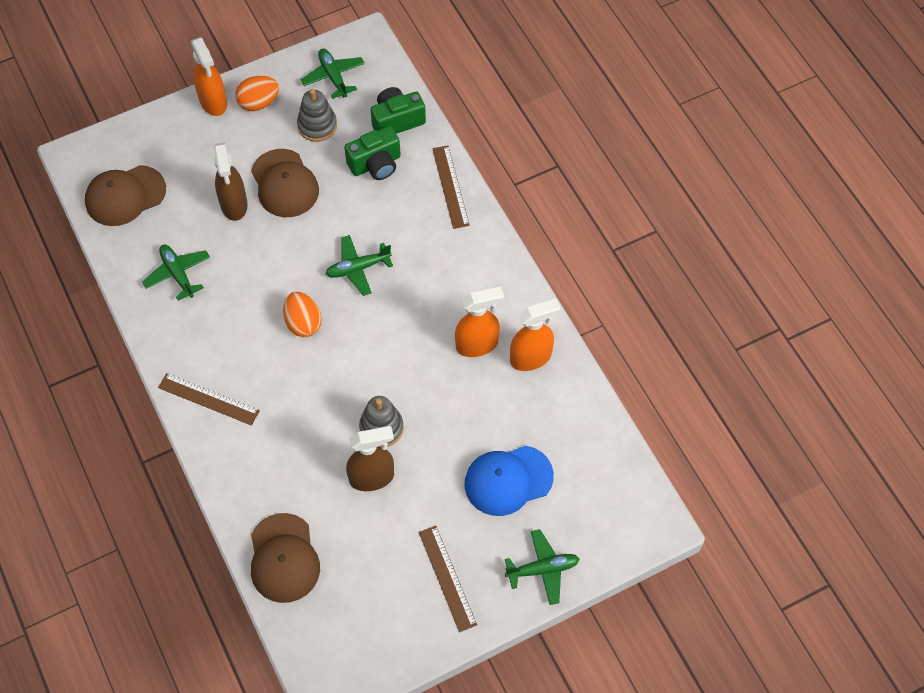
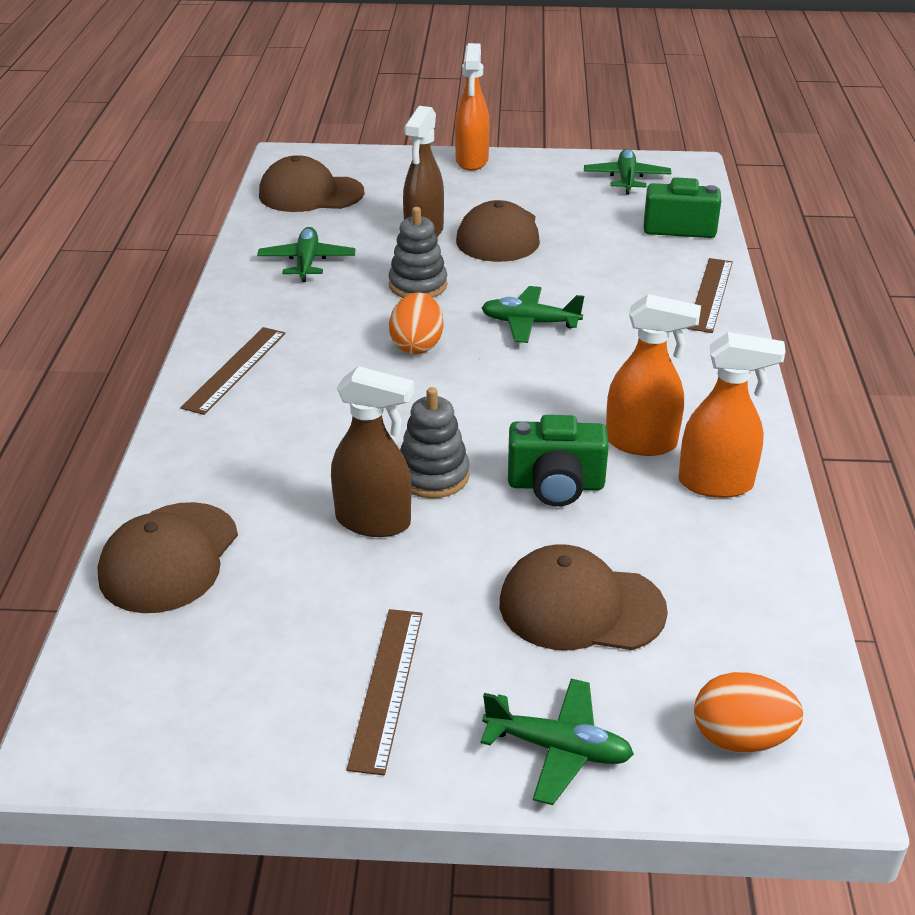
camera: 30 degrees right, 25 degrees down
(208, 399) = (235, 369): brown ruler -> brown ruler turned 60 degrees clockwise
(258, 103) = (522, 174): orange egg -> orange egg (741, 738)
(317, 125) = (576, 206): grey stacking toy -> grey stacking toy (418, 285)
(375, 164) = (624, 251): green camera -> green camera (556, 485)
(508, 480) = (581, 607): blue cap -> brown cap

